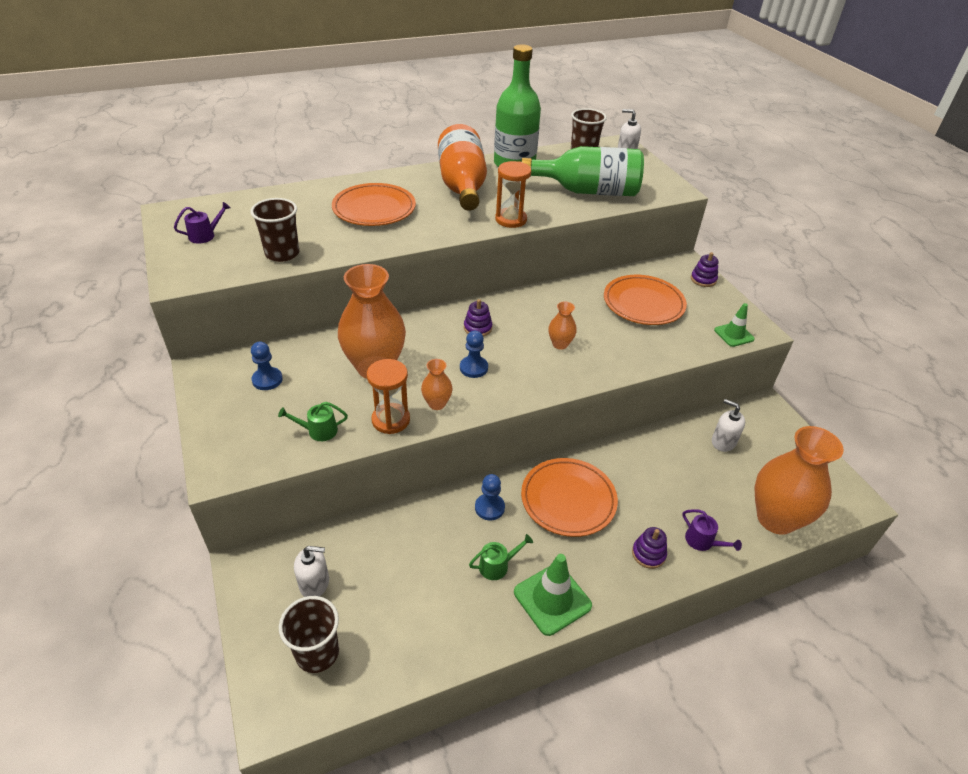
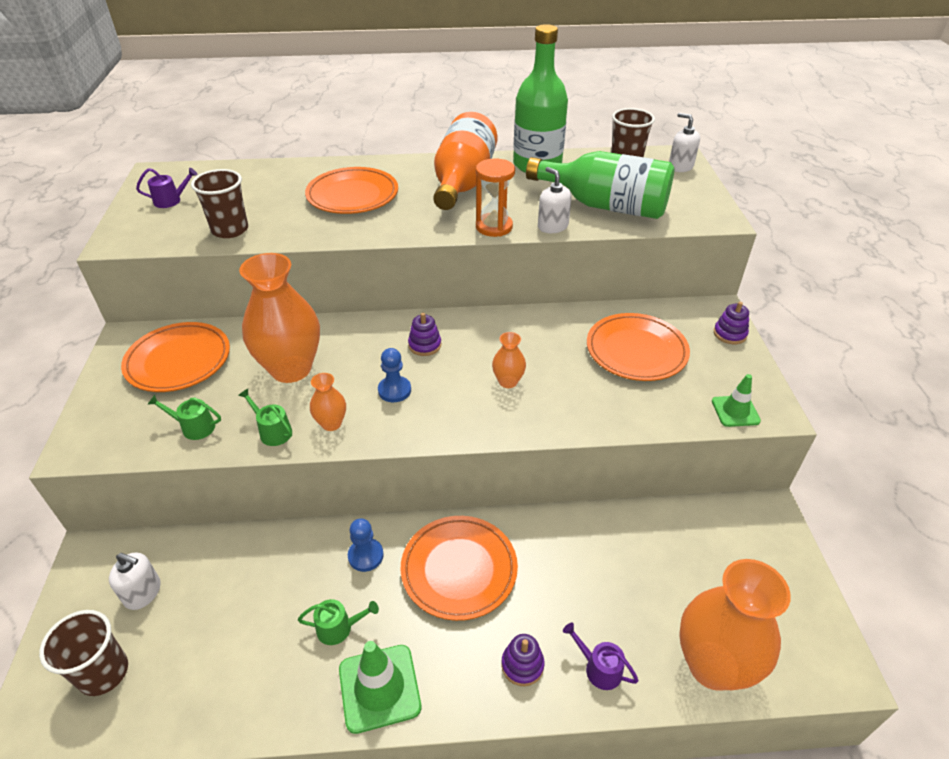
camera: 20 degrees right, 0 degrees up
(267, 380) = (178, 361): blue pawn -> orange plate
(391, 420) = (273, 431): orange hourglass -> green watering can
(702, 541) = (599, 668): purple watering can -> purple watering can turned 150 degrees clockwise
(723, 442) = (688, 544): white soap dispenser -> white soap dispenser (552, 226)

